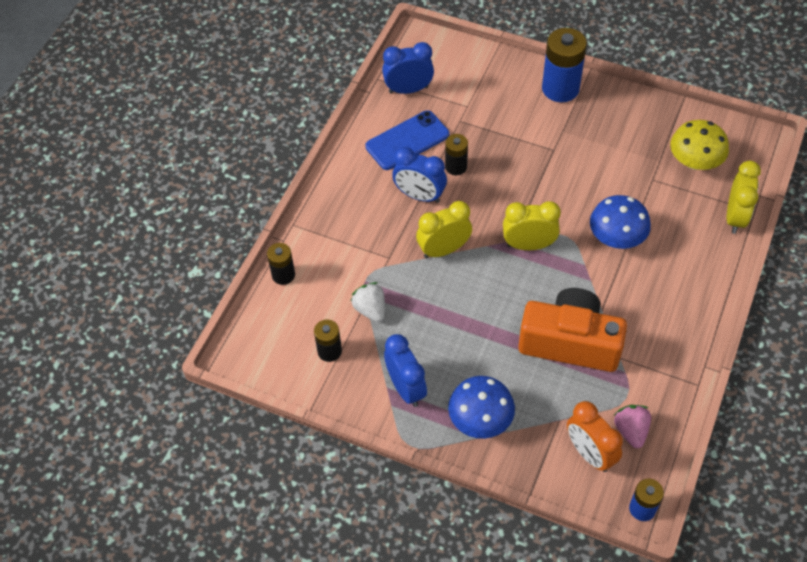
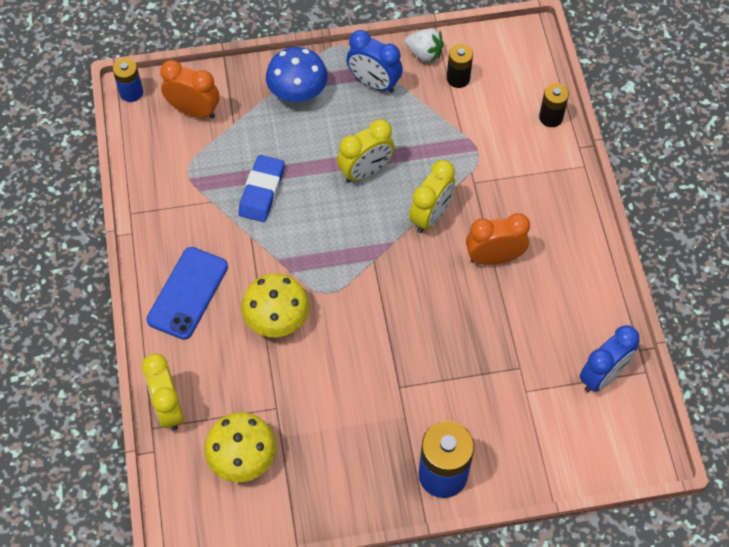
camera: 145 degrees right, 5 degrees up
(370, 309) = (452, 128): white strawberry -> white strawberry (424, 53)
(407, 140) = (554, 312): blue phone -> blue phone (188, 293)
(419, 196) = (494, 258): blue clock -> orange clock
(456, 167) = (483, 309): black battery -> none
(528, 245) = (356, 263): yellow clock -> yellow clock (365, 171)
(570, 342) = (262, 191): orange camera -> blue eraser
(616, 237) = (277, 318): blue mushroom -> yellow mushroom
(631, 431) = (169, 145): pink strawberry -> none

